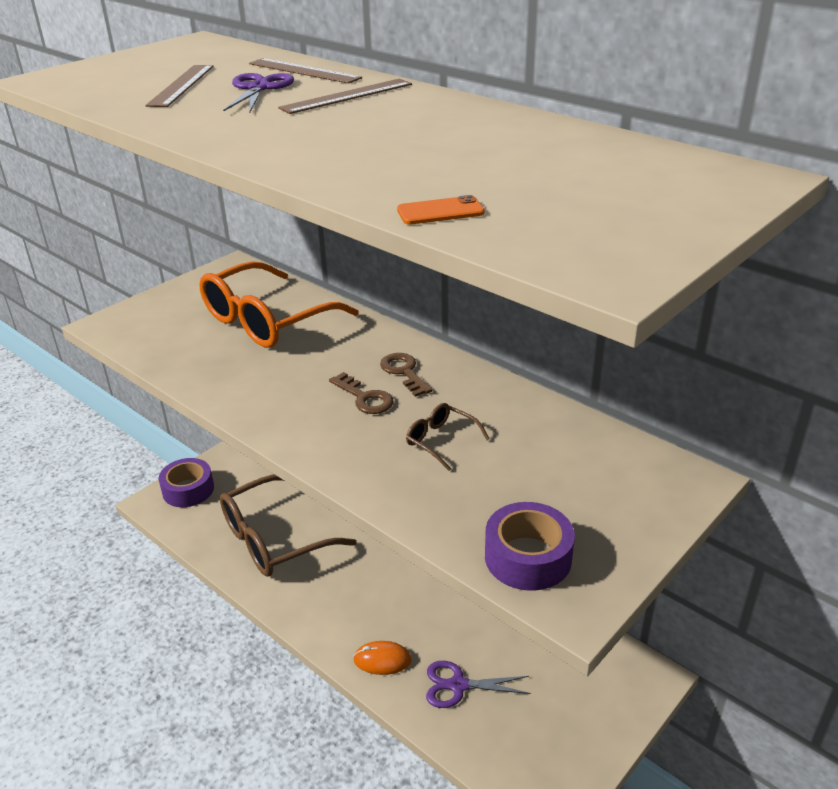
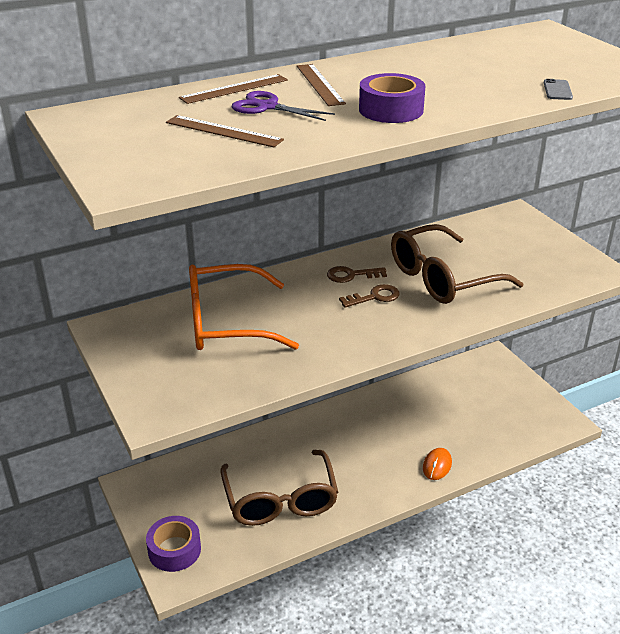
camera: 70 degrees left, 0 degrees up
(266, 321) = (226, 323): orange glasses -> orange glasses turned 105 degrees clockwise
(440, 211) = (557, 90): orange phone -> grey phone
(440, 441) = (442, 278): brown glasses -> brown glasses, size x2.33
(458, 685) = (472, 435): purple scissors -> none
(528, 557) = (563, 275): purple tape -> purple tape (391, 110)

